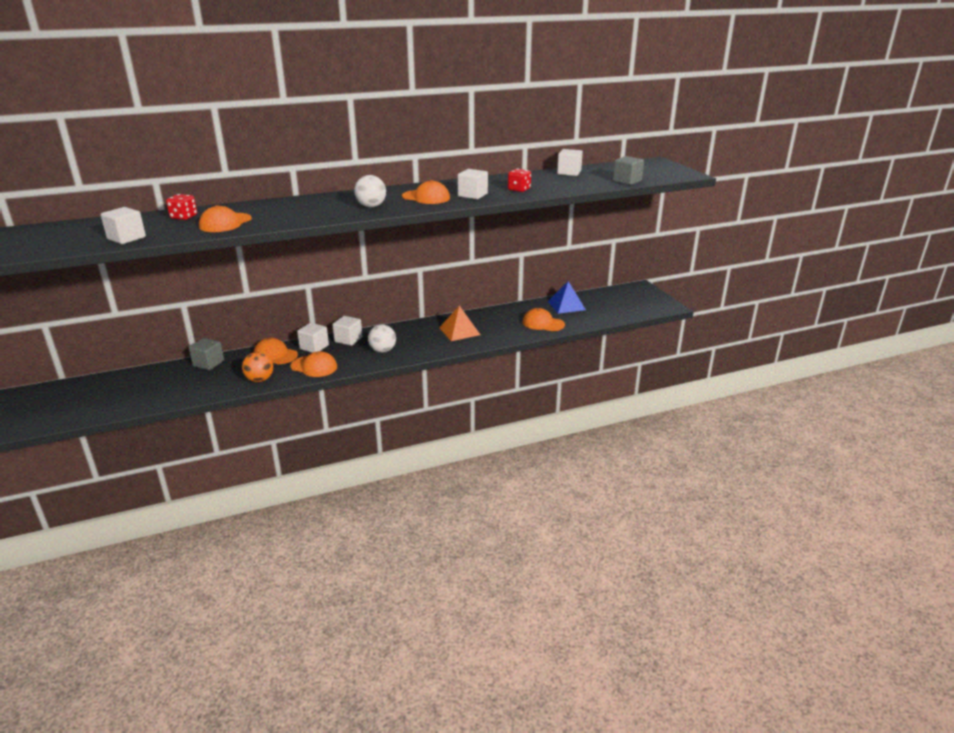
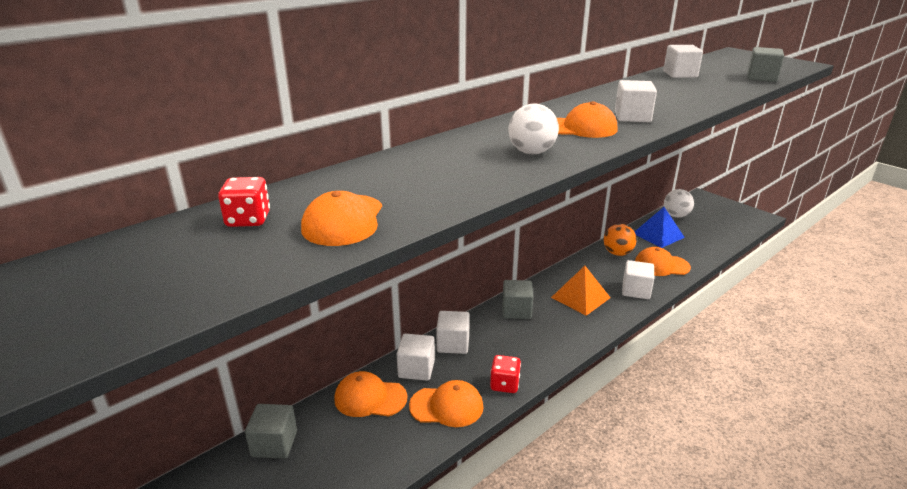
camera: 20 degrees left, 0 degrees up
(126, 238) = (181, 293): white cube -> white cube (636, 290)
(260, 379) = (384, 456): orange ball -> orange ball (617, 253)
(383, 350) = (516, 352): white ball -> white ball (676, 216)
(407, 330) = (516, 310): none -> grey cube
(519, 189) = (671, 102): red dice -> red dice (504, 384)

